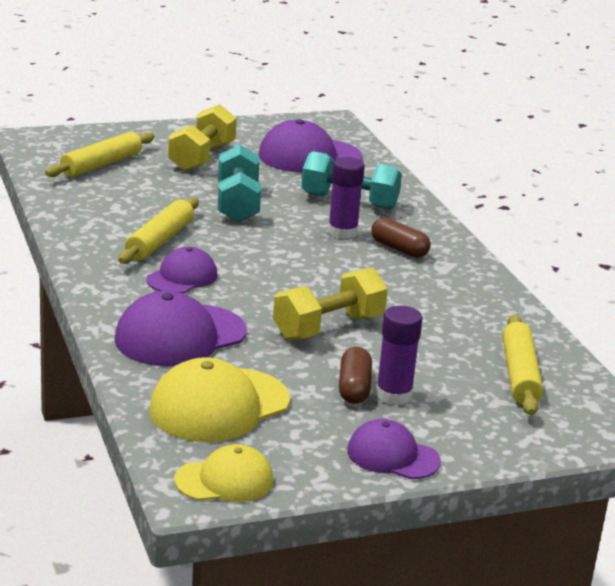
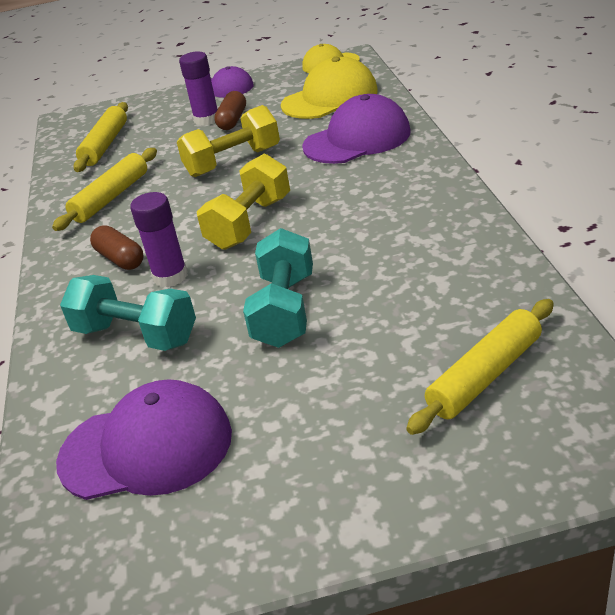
camera: 165 degrees left, 10 degrees up
(159, 240) = (381, 236): yellow rolling pin -> yellow rolling pin (111, 197)
(182, 277) = (356, 193): purple cap -> none
(202, 157) = (326, 419): yellow dumbbell -> yellow dumbbell (250, 223)

